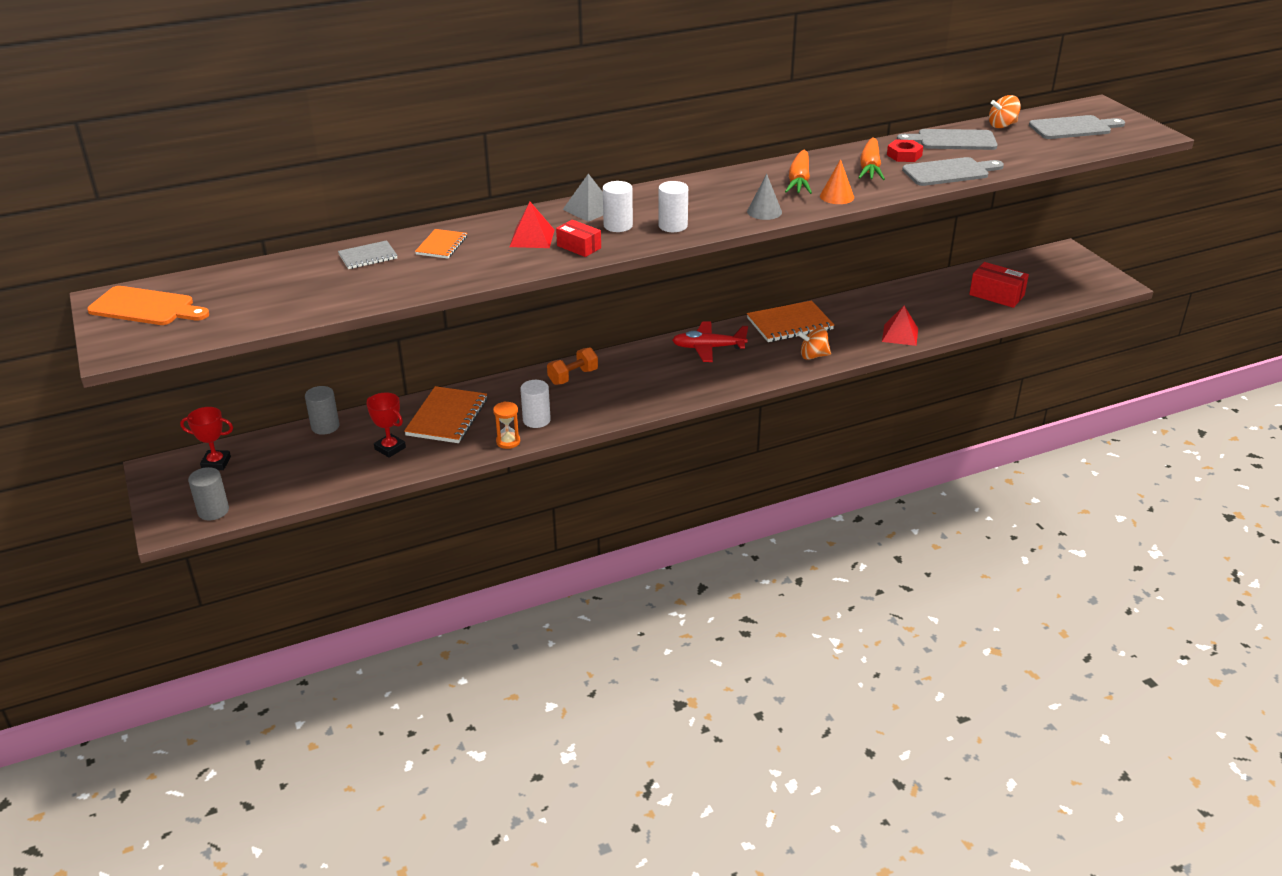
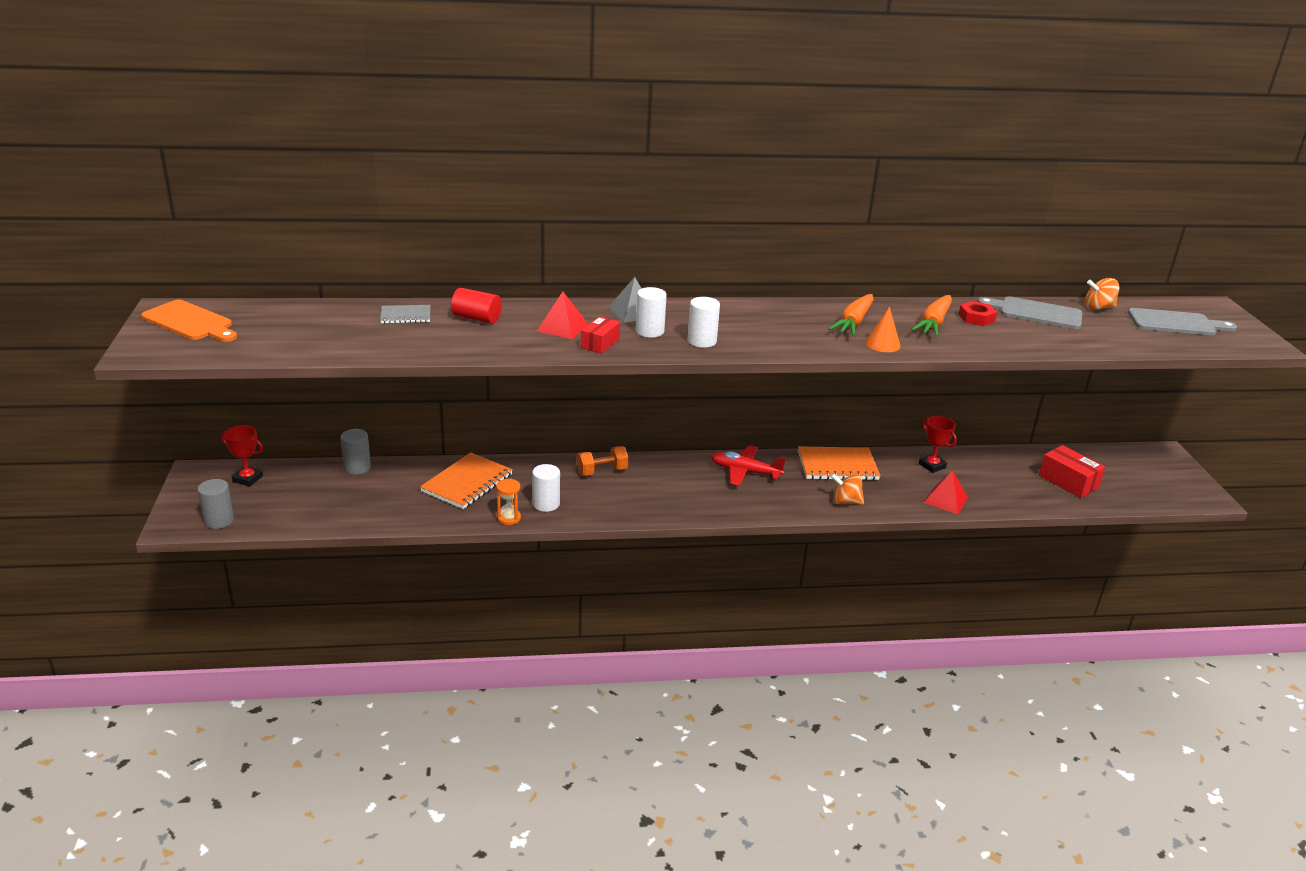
camera: 15 degrees right, 5 degrees down
(390, 448) = (401, 500): red trophy -> red trophy (932, 466)
(441, 245) = (477, 318): orange notebook -> red cylinder
(579, 247) = (600, 343): red box -> red box turned 60 degrees clockwise
(764, 211) = (800, 345): grey cone -> none
(949, 172) = (1015, 342): grey cutting board -> none

